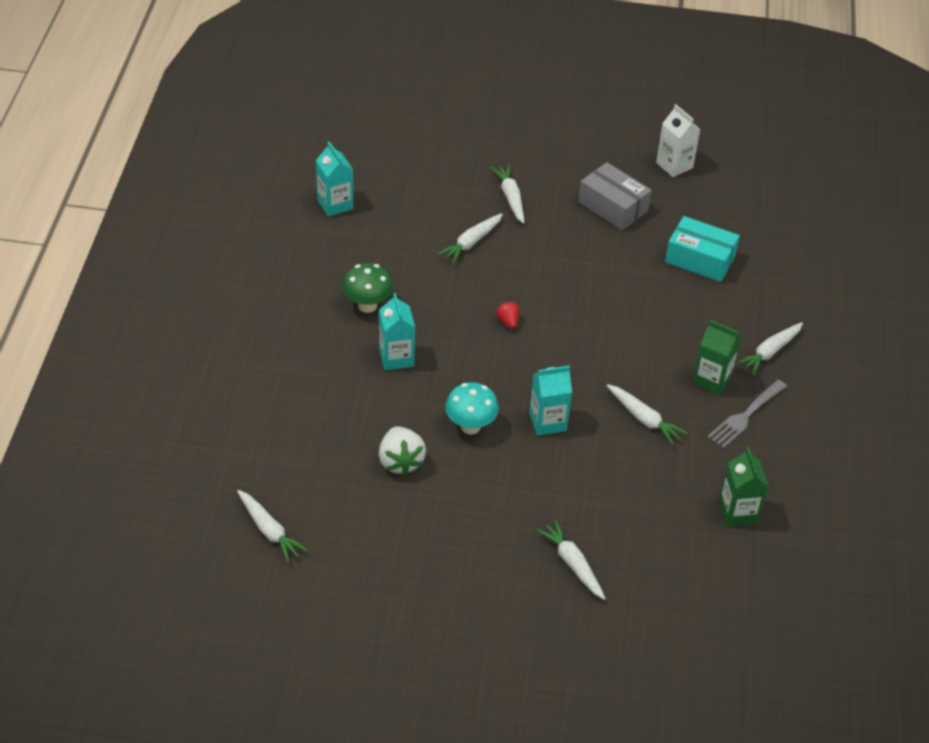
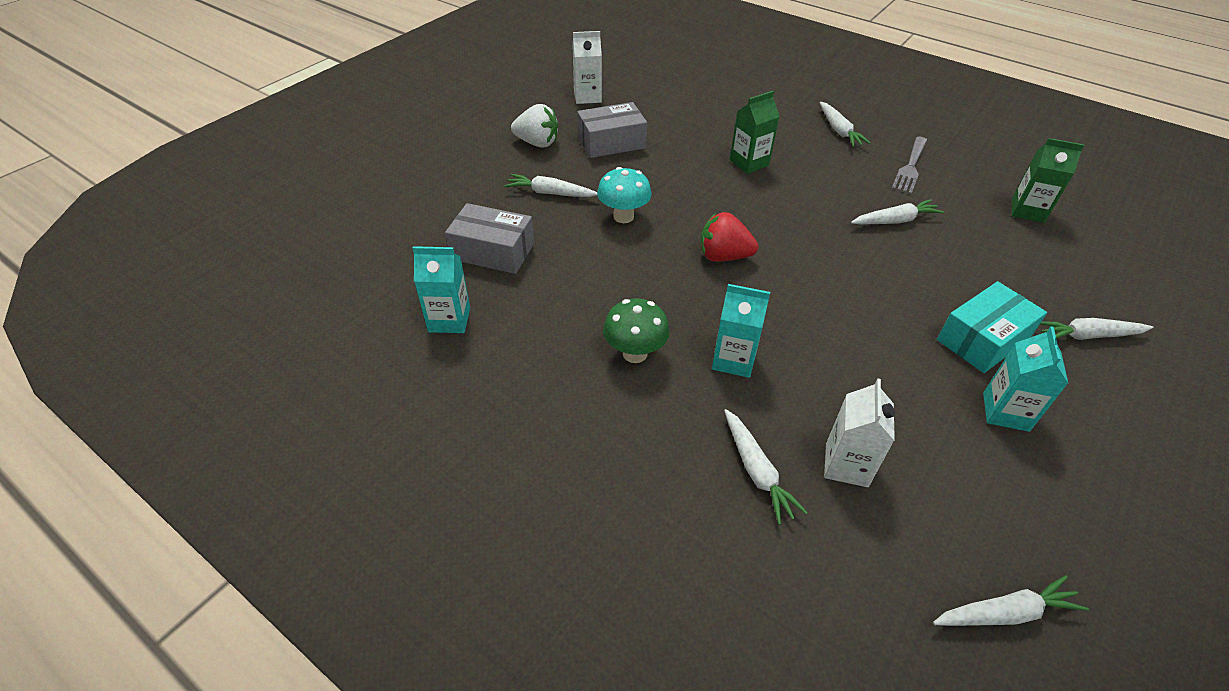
camera: 60 degrees left, 0 degrees up
(338, 437) = (846, 465): none -> white carton
(400, 461) = (905, 418): white strawberry -> white strawberry (537, 143)
(417, 195) = (493, 251): none -> grey box
(470, 426) = (866, 339): turquoise mushroom -> turquoise mushroom (623, 216)
(471, 242) = (593, 240): white carrot -> white carrot (756, 470)
(508, 322) = (723, 256): red strawberry -> red strawberry, size x1.81
(547, 422) = (879, 281): turquoise carton -> turquoise carton (1005, 412)
(700, 259) = (709, 124): turquoise box -> turquoise box (983, 339)
(712, 380) = (859, 168): green carton -> green carton (749, 163)
(745, 416) = (910, 167): grey fork -> grey fork turned 45 degrees clockwise

